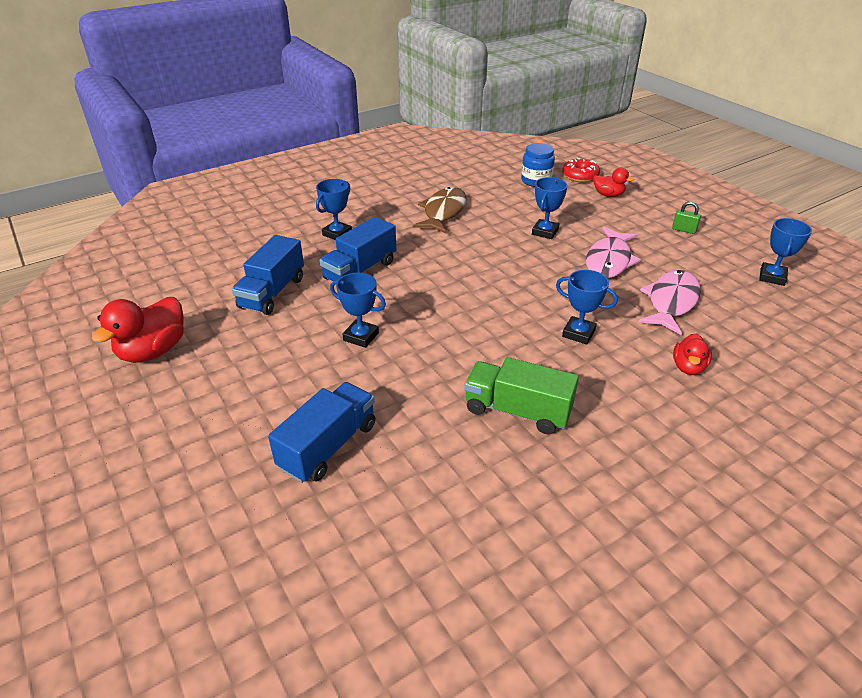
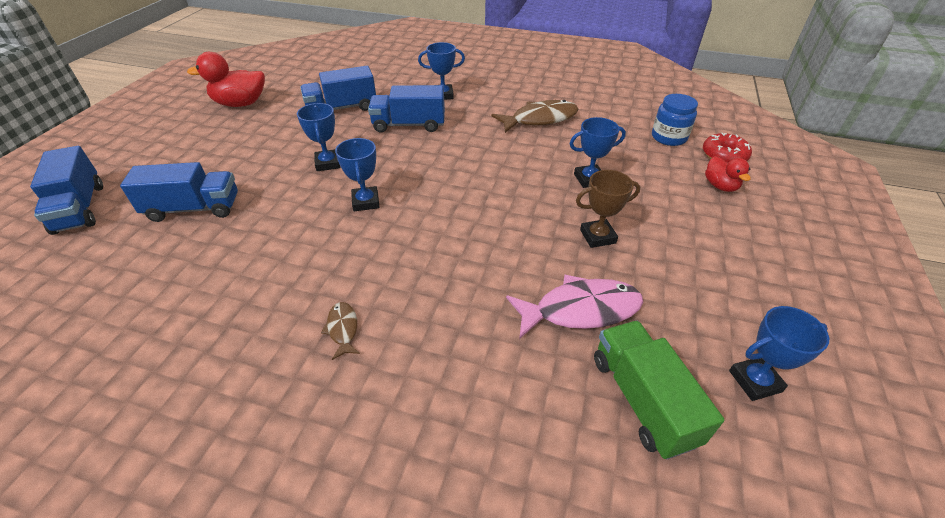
camera: 50 degrees right, 5 degrees up
(210, 539) = (80, 208): none -> blue truck
(517, 411) = (302, 279): green truck -> green truck (642, 399)
(578, 333) = (450, 267): blue trophy -> blue trophy (366, 202)
(597, 411) = (342, 329): none -> brown fish
(609, 261) = (597, 236): pink fish -> brown trophy
(684, 230) = (740, 264): green padlock -> none
(688, 367) = (475, 369): red duck -> none

